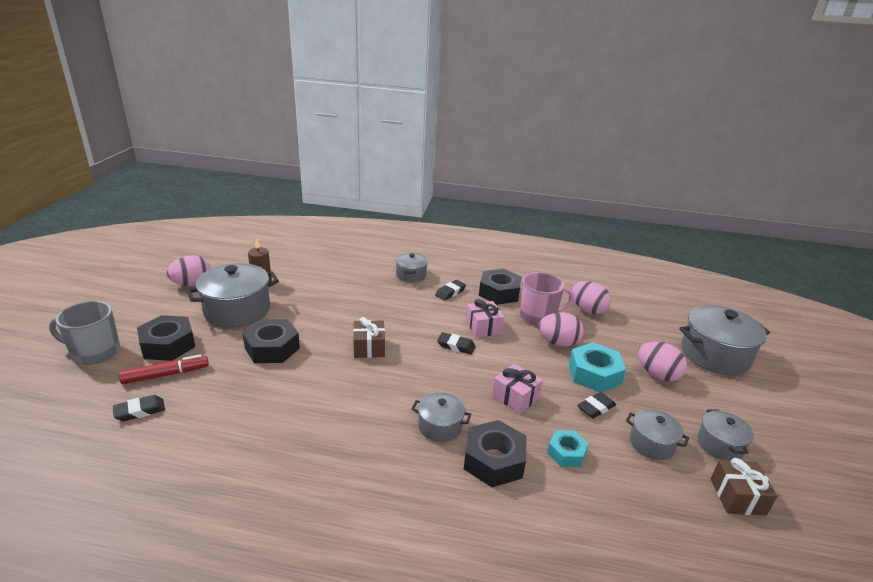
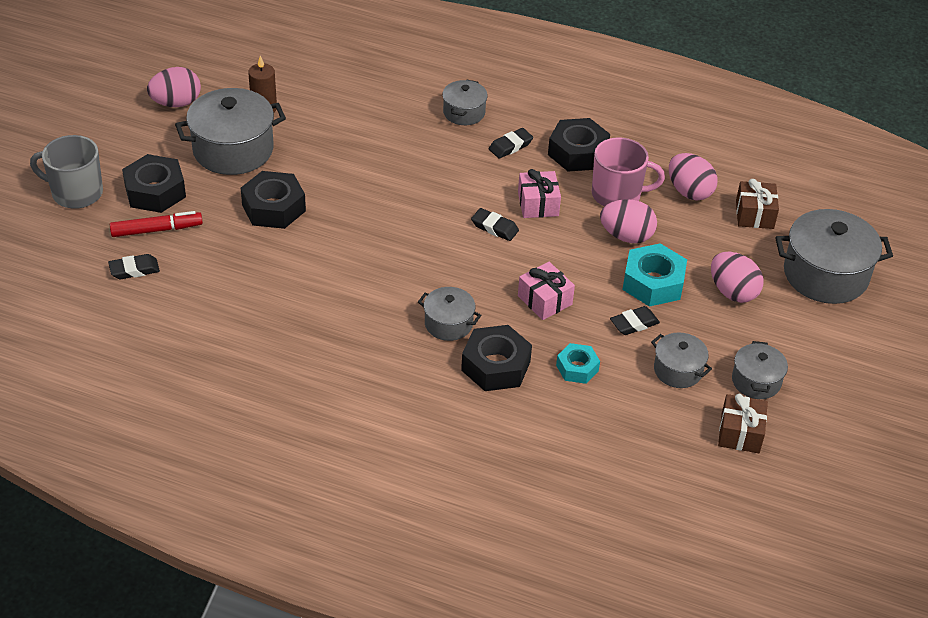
camera: 10 degrees right, 15 degrees up
(369, 347) = (388, 219): brown gift -> brown gift (754, 214)

